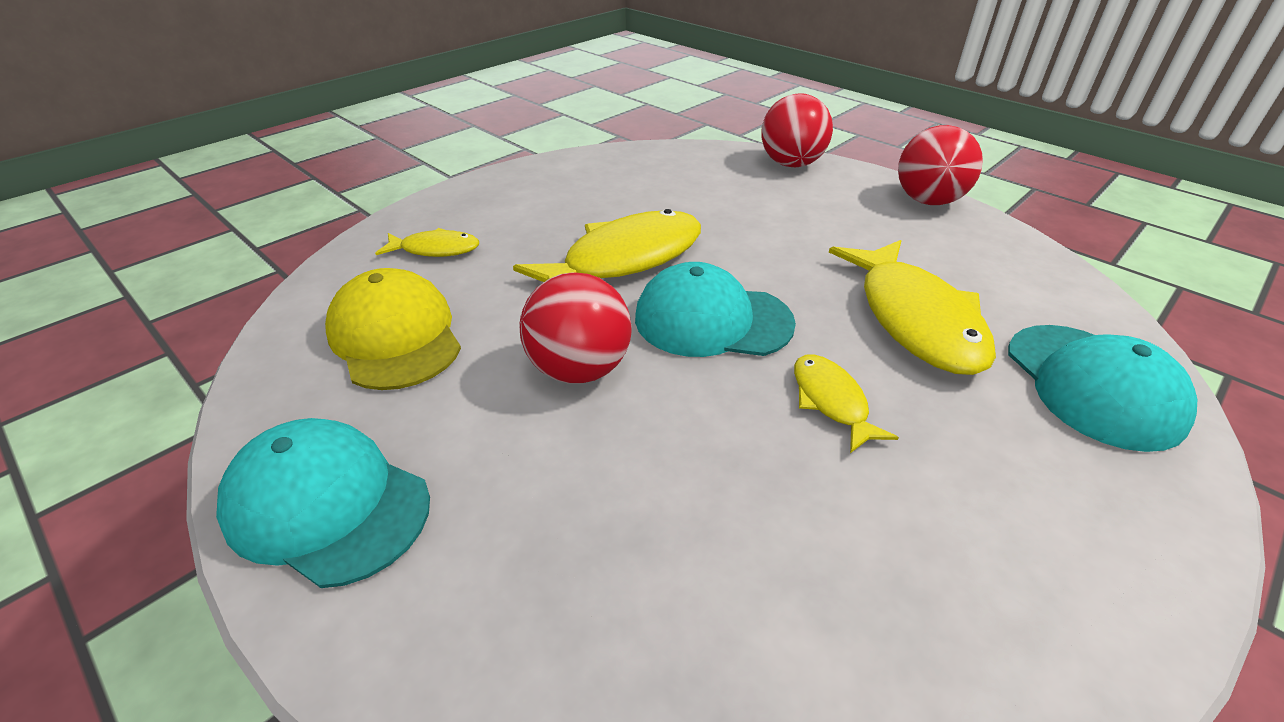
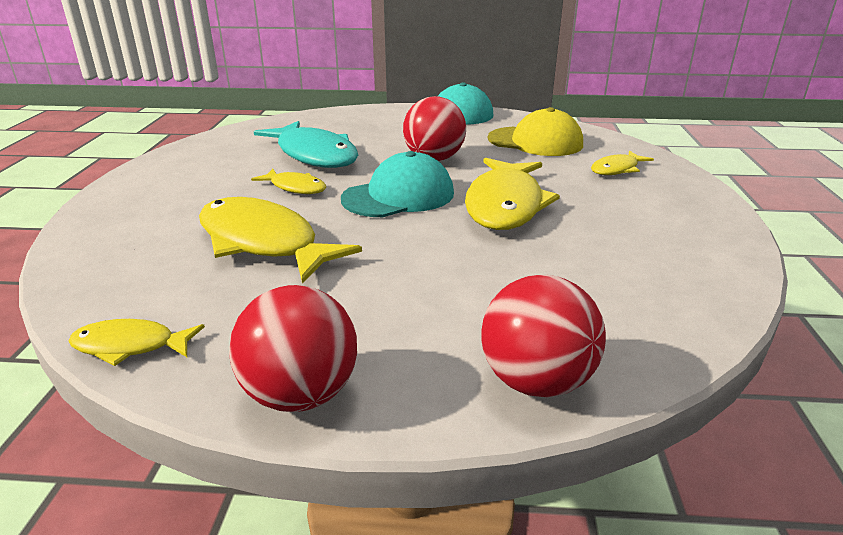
camera: 140 degrees right, 10 degrees down
(742, 488) = (314, 155): none -> turquoise fish
(1050, 265) = (130, 346): none -> yellow fish
(1092, 385) = (124, 246): turquoise cap -> none

